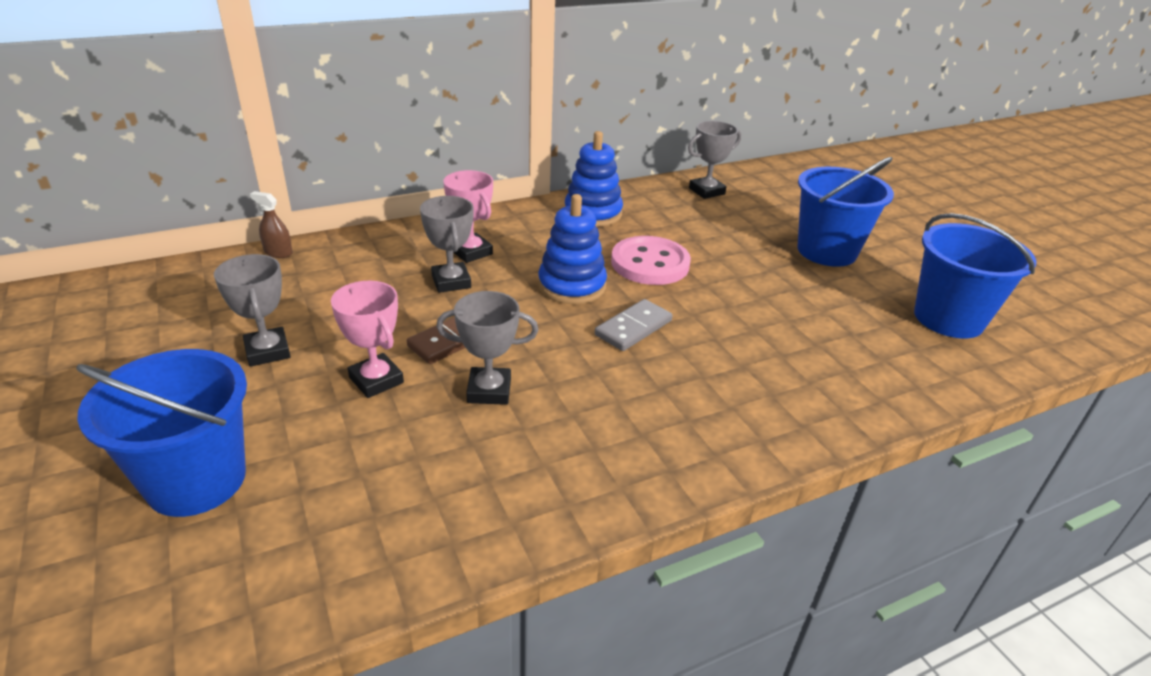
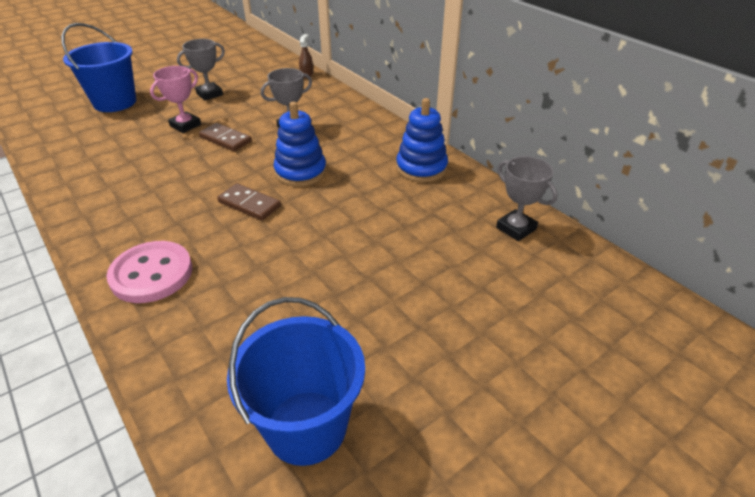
camera: 80 degrees right, 5 degrees up
(471, 252) = (332, 128): pink trophy -> none
(489, 390) = (175, 159): grey trophy -> none
(633, 328) = (249, 204): grey domino -> brown domino
(650, 263) = (348, 204): pink button -> pink button (151, 274)
(827, 251) = (425, 322): blue bucket -> none

